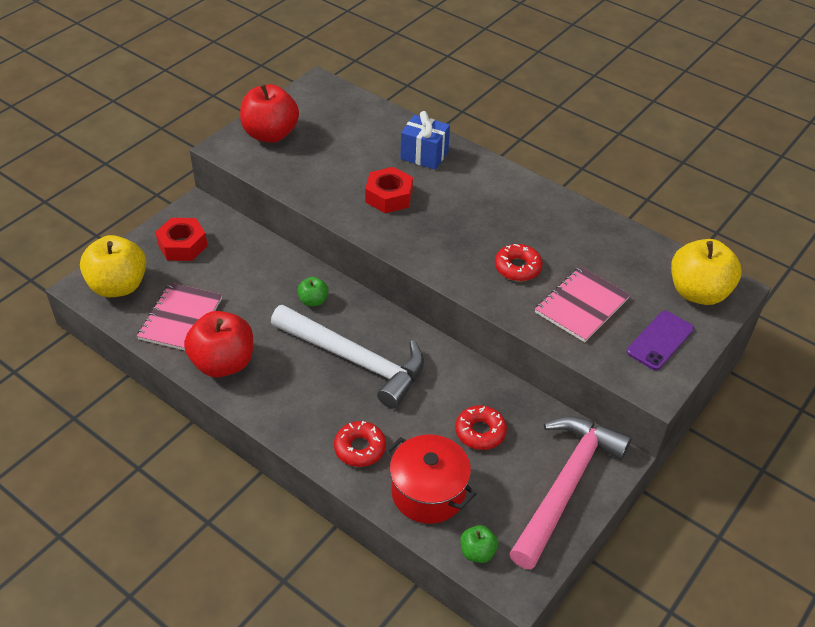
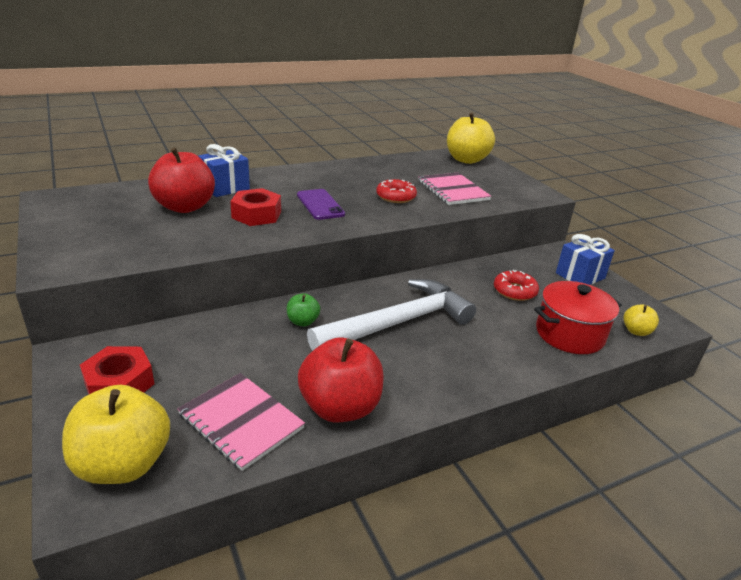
camera: 65 degrees left, 15 degrees down
(270, 134) = (80, 239): red apple -> red apple (185, 207)
(360, 448) = (506, 353): red donut -> none
(477, 552) = (636, 331): green apple -> yellow apple
(566, 486) = (580, 276): pink hammer -> blue gift
(660, 340) = (502, 181): purple phone -> purple phone (320, 205)

